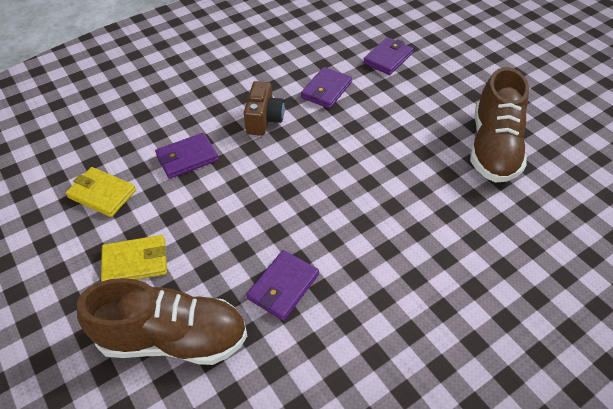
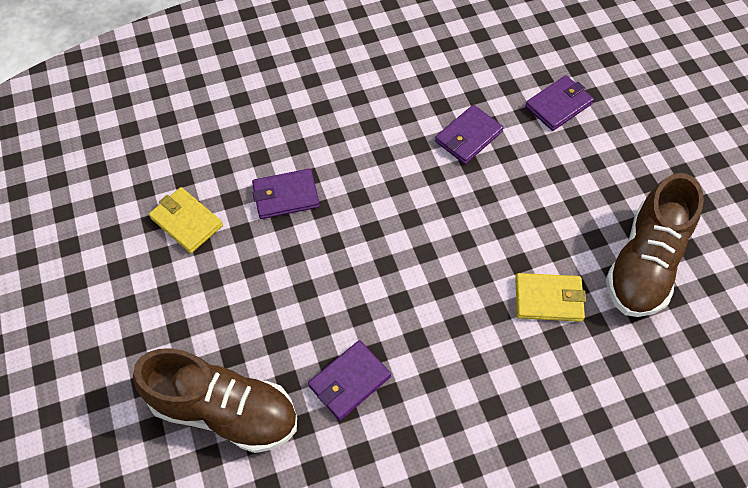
camera: 15 degrees right, 10 degrees up
(135, 262) = (205, 313): yellow wallet -> yellow wallet (548, 299)
(264, 120) = (384, 163): brown camera -> none

